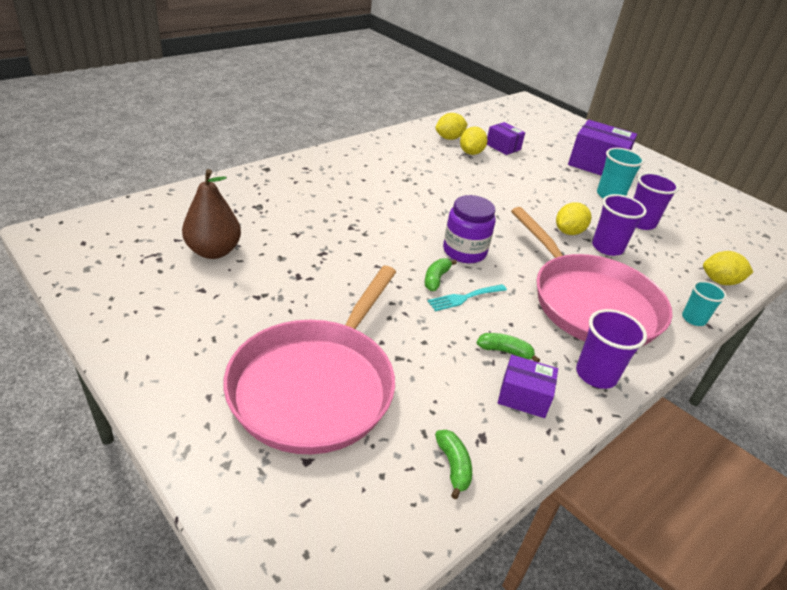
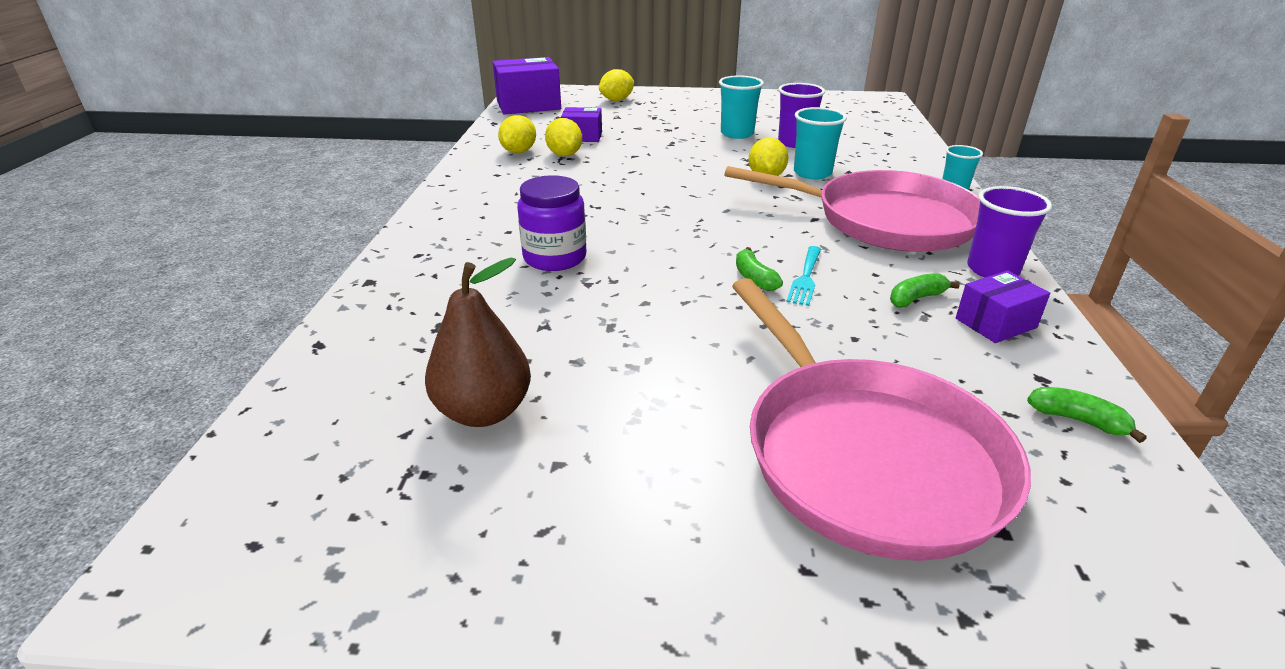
camera: 40 degrees left, 5 degrees down
(464, 251) = (727, 240): purple jar -> purple jar (555, 257)
(596, 165) = (682, 116): purple box -> purple box (528, 105)
(607, 247) = (812, 173): purple cup -> turquoise cup
(720, 281) = (915, 156): yellow lemon -> yellow lemon (617, 100)

